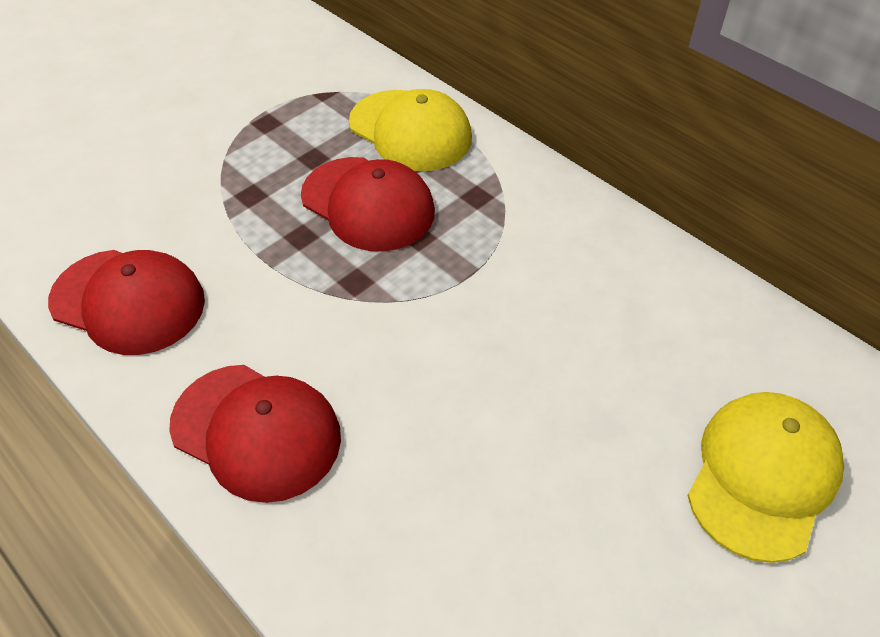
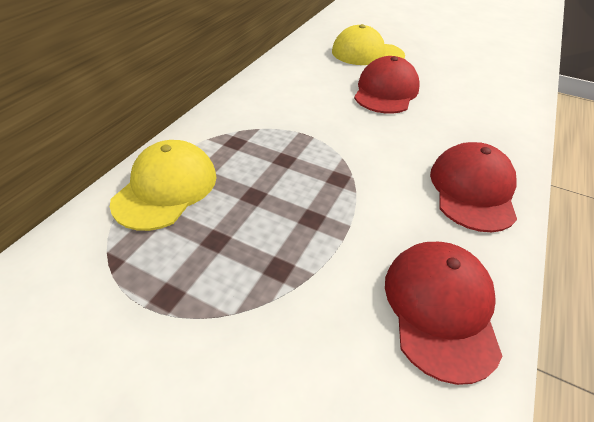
camera: 110 degrees left, 5 degrees down
(368, 204) = (261, 191): red cap -> red cap (386, 91)

